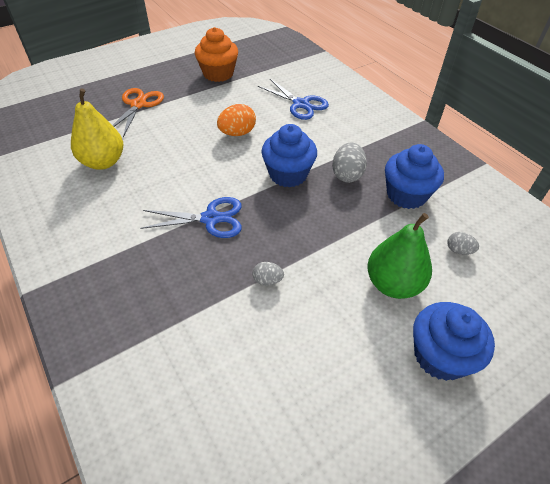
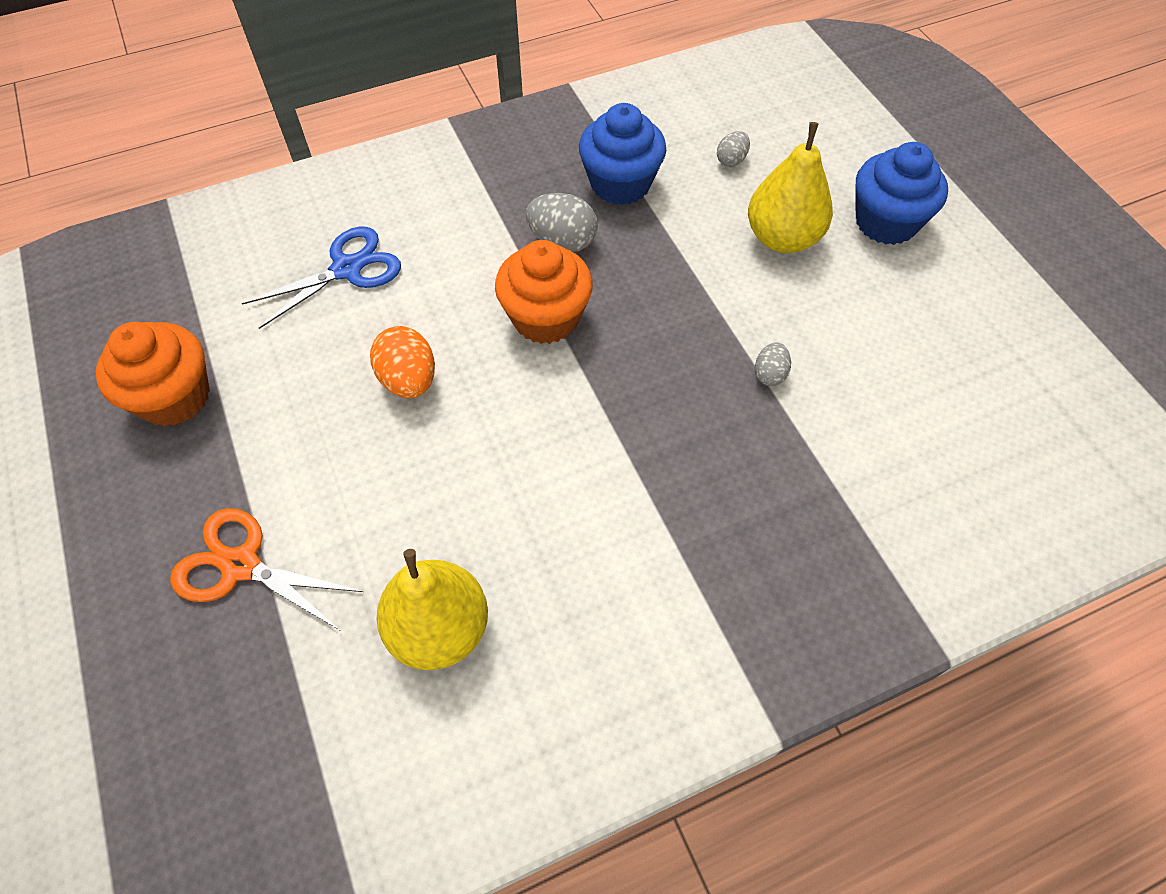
camera: 80 degrees left, 10 degrees up
(211, 219) = (635, 439): blue scissors -> none
(288, 174) = (545, 318): blue cupcake -> orange cupcake
(393, 284) = (782, 238): green pear -> yellow pear

